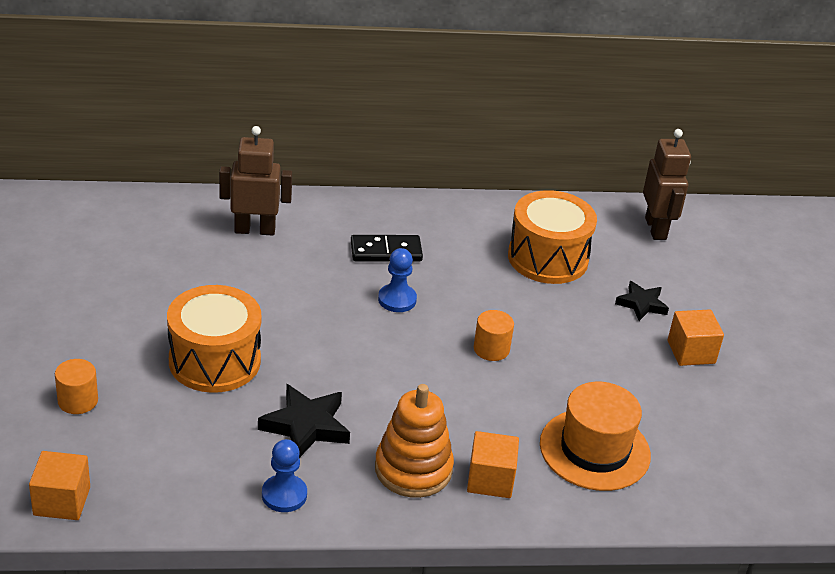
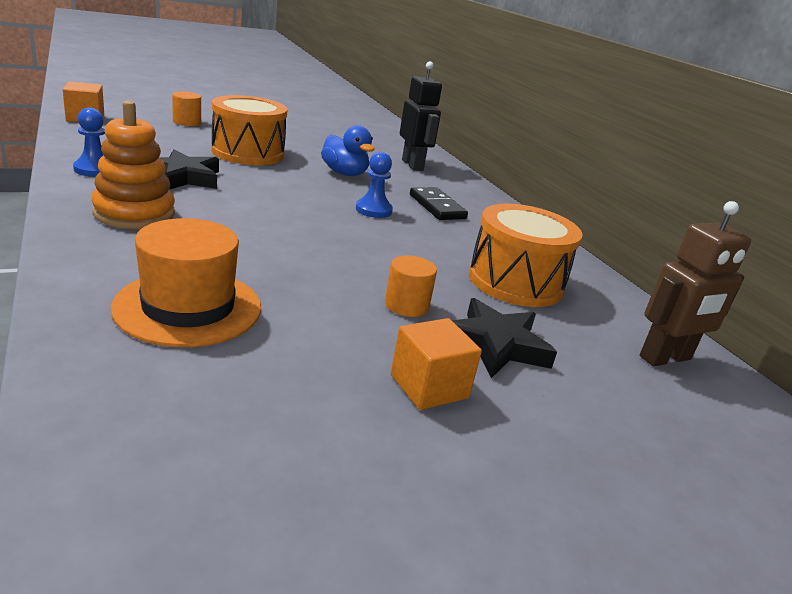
camera: 70 degrees right, 10 degrees down
(255, 230) = (413, 165): brown robot -> black robot
(287, 294) = (345, 173): none -> blue duck
(490, 480) = (124, 247): orange cube -> none
(491, 349) = (334, 250): orange cylinder -> orange cylinder (406, 305)
(641, 304) = (495, 344): black star -> black star, size x1.55

